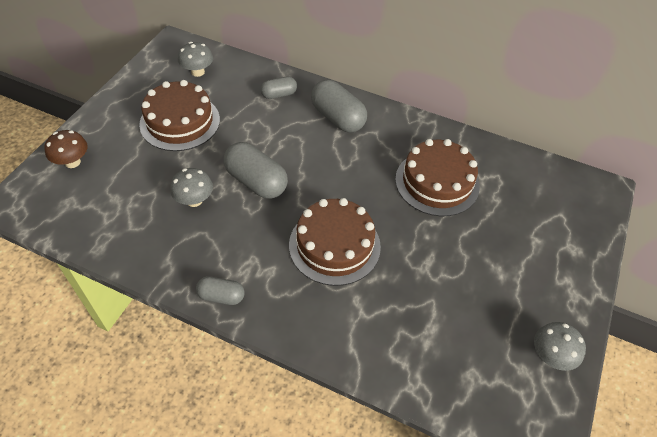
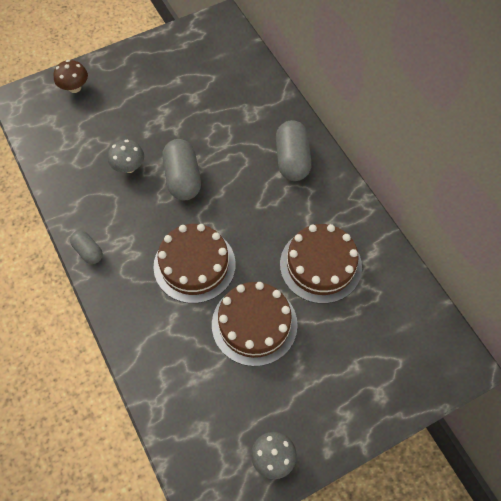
camera: 40 degrees right, 10 degrees up
(180, 122) = (170, 95): brown cake -> brown cake (254, 324)
(198, 72) = (218, 56): grey mushroom -> none
(279, 94) = (264, 111): grey capsule -> none

